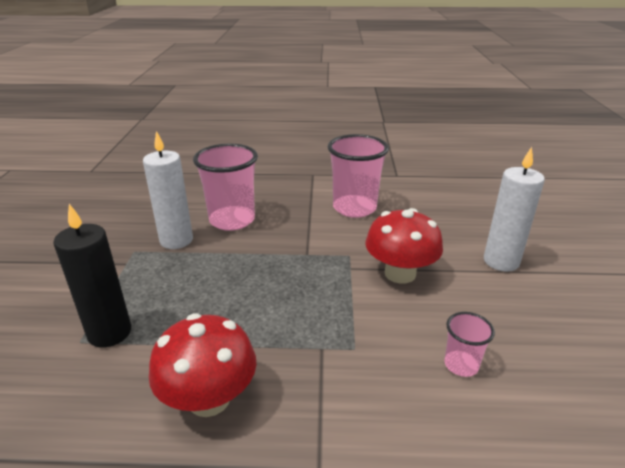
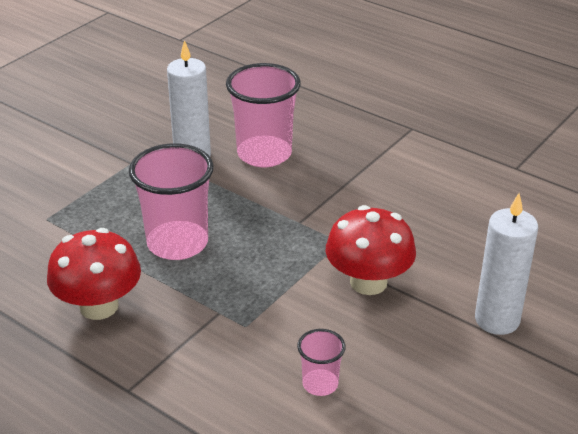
camera: 35 degrees right, 5 degrees up
(109, 333) = (71, 221): black candle -> none
(354, 208) = (409, 191): pink cup -> pink cup (177, 243)

